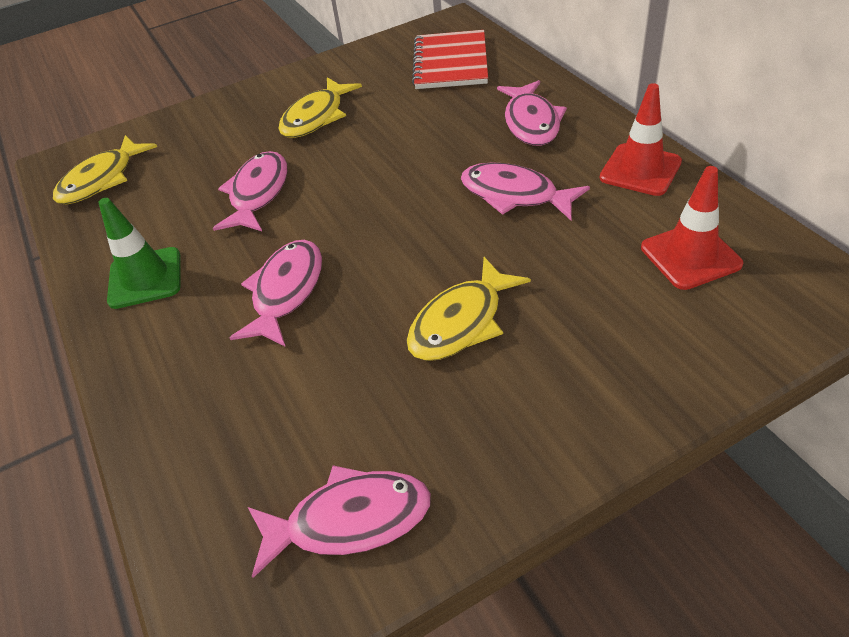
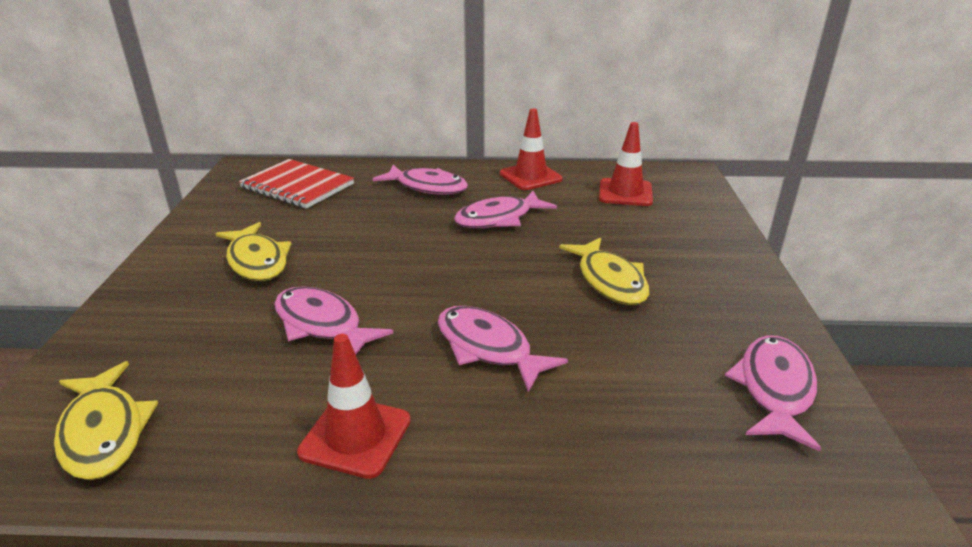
camera: 65 degrees left, 15 degrees down
(145, 278) = (355, 436): green traffic cone -> red traffic cone

